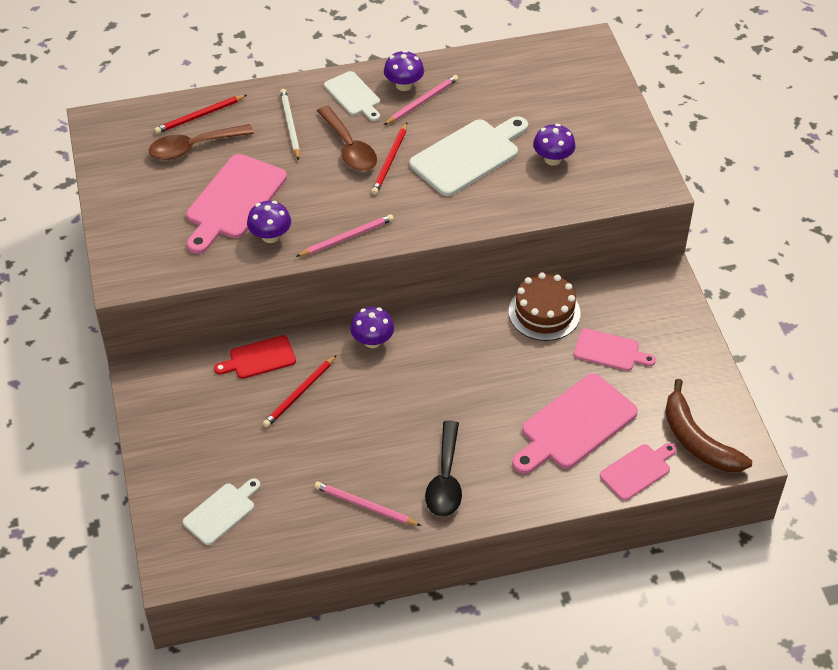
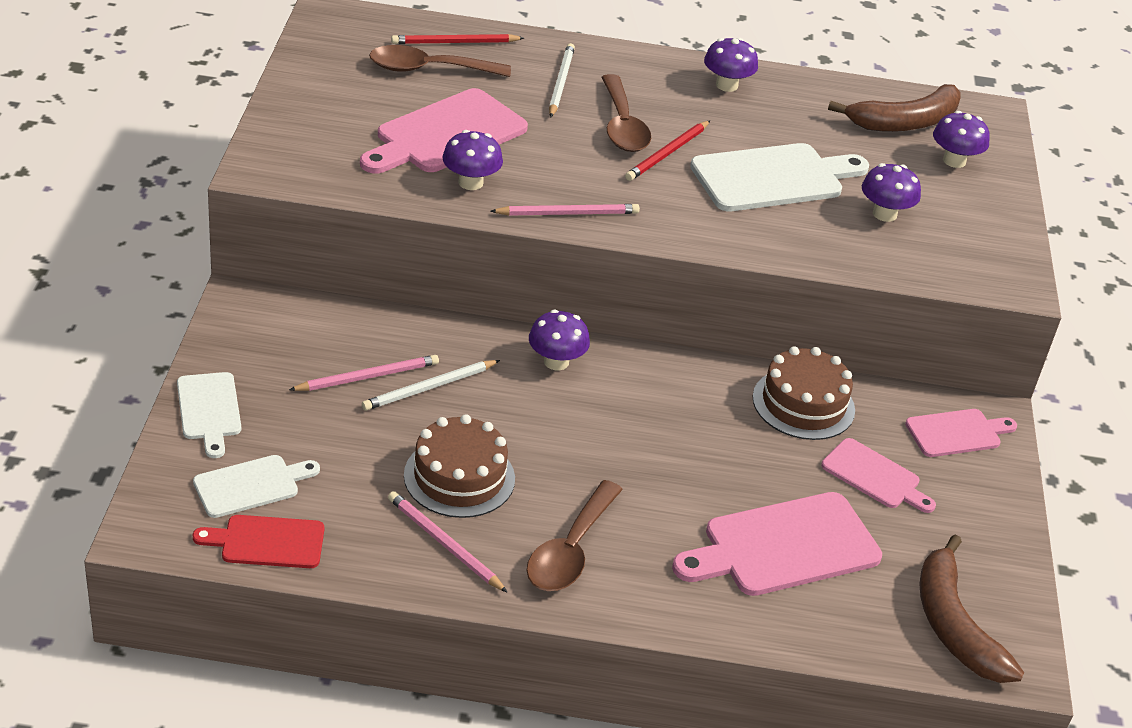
camera: 15 degrees right, 10 degrees down
(259, 358) = (399, 333): red cutting board -> red cutting board (267, 542)
(299, 393) = (429, 388): red pencil -> white pencil
(351, 453) = (459, 477): none -> brown cake
(353, 96) = (657, 77): white cutting board -> white cutting board (209, 410)
(422, 101) = (741, 108): pink pencil -> pink pencil (368, 377)
(445, 479) = (570, 550): black spoon -> brown spoon
(536, 73) = (905, 122): none -> brown banana
(580, 96) = (954, 161): none -> purple mushroom
(637, 470) = (849, 632): pink cutting board -> pink cutting board (957, 433)

